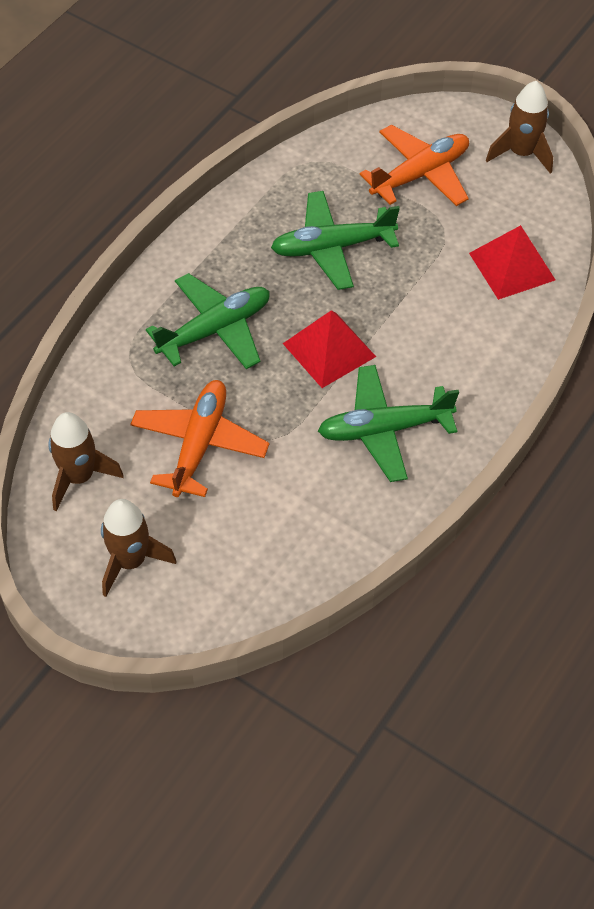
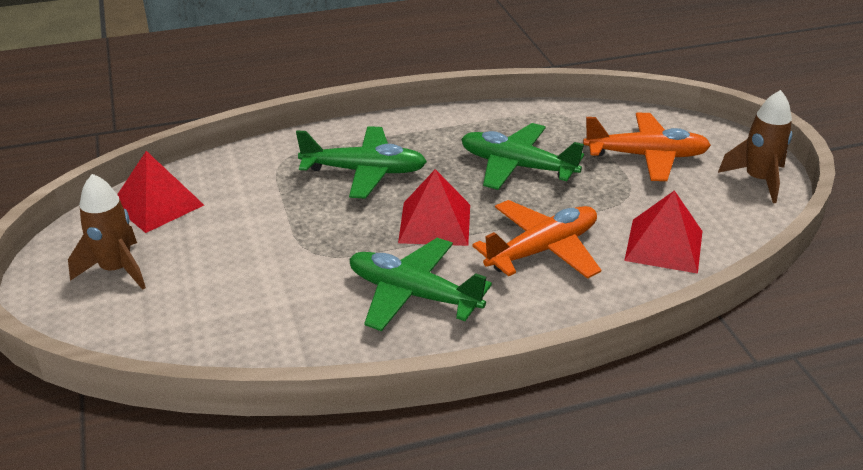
camera: 40 degrees right, 20 degrees down
(79, 477) = (157, 204): brown rocket -> red pyramid
(199, 444) = (261, 229): orange plane -> orange plane (542, 250)

